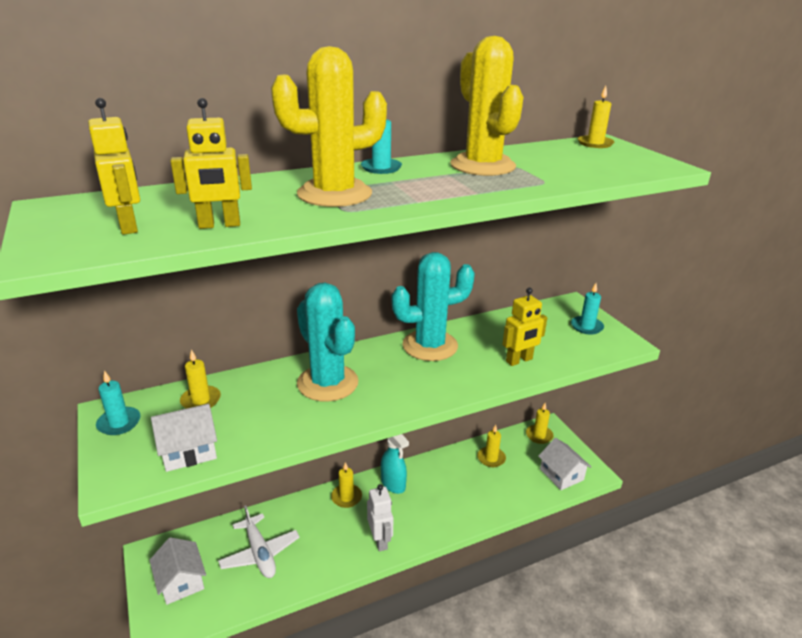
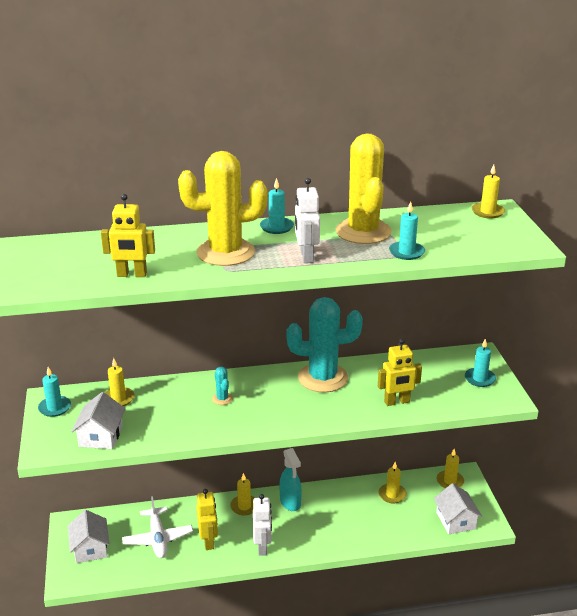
camera: 15 degrees right, 0 degrees up
(129, 226) = (71, 270): yellow robot -> yellow robot (208, 541)
(189, 450) = (101, 436): white house -> white house turned 75 degrees counterclockwise
(327, 383) = (222, 399): turquoise cactus -> turquoise cactus, size x0.40
(436, 191) = (306, 256): none -> white robot
(546, 179) = (406, 252): none -> turquoise candle

